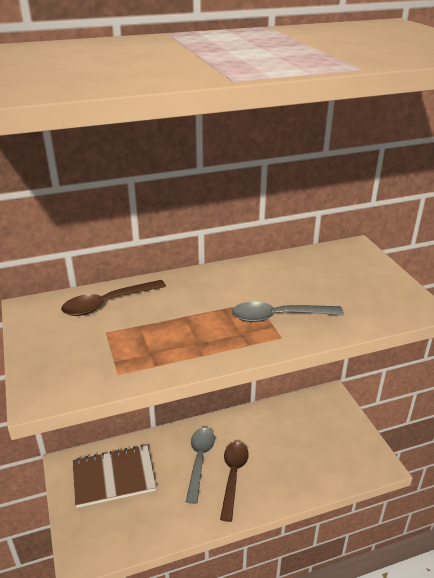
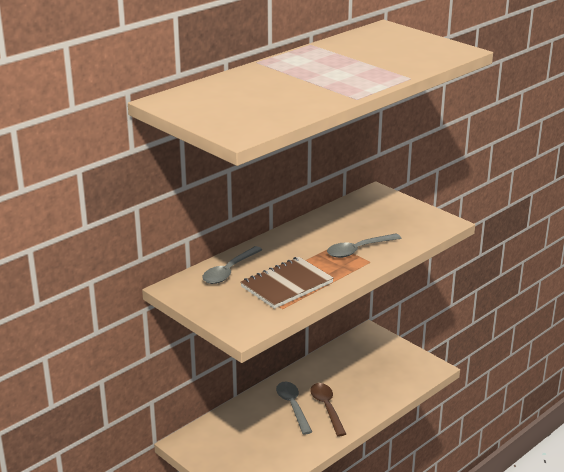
camera: 25 degrees left, 5 degrees down
(107, 303) = (229, 271): brown spoon -> grey spoon
(114, 477) = (230, 438): brown notebook -> brown notebook (287, 285)

